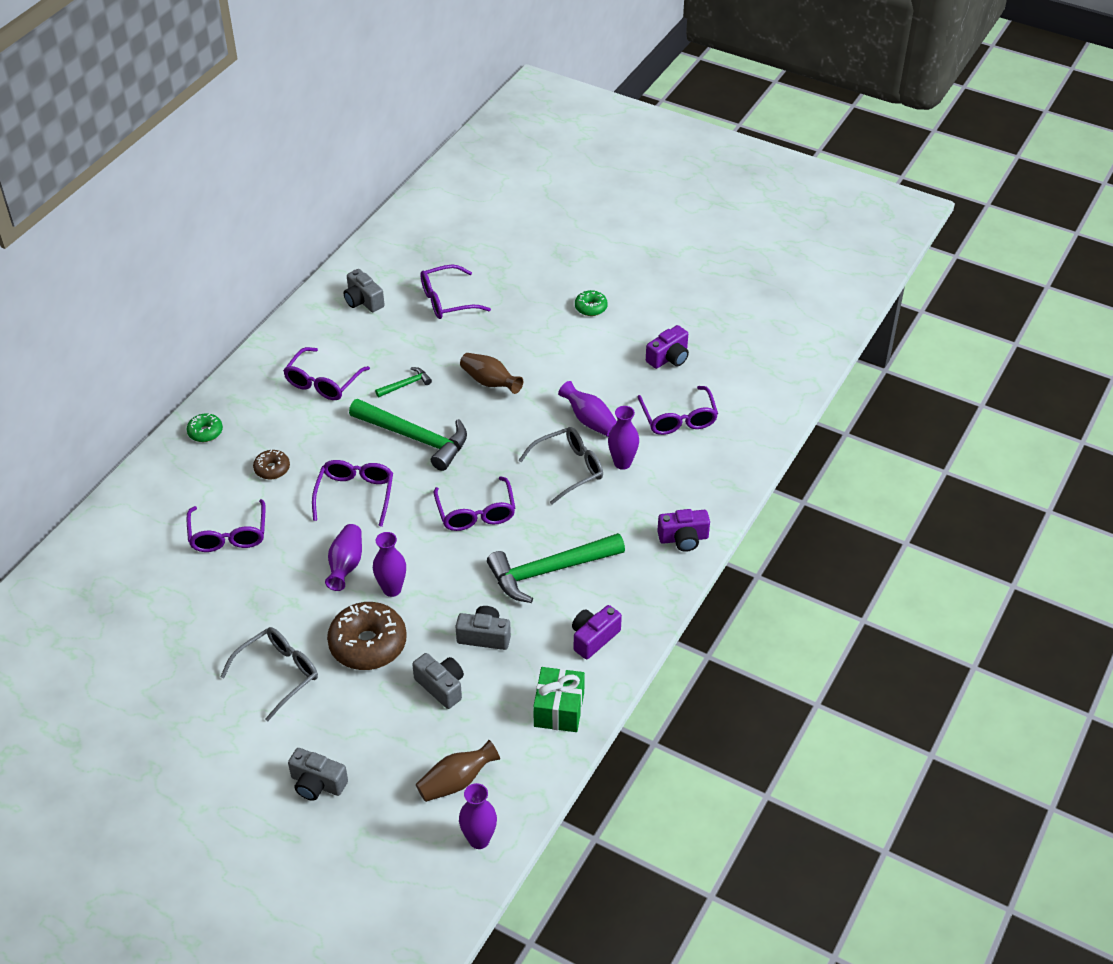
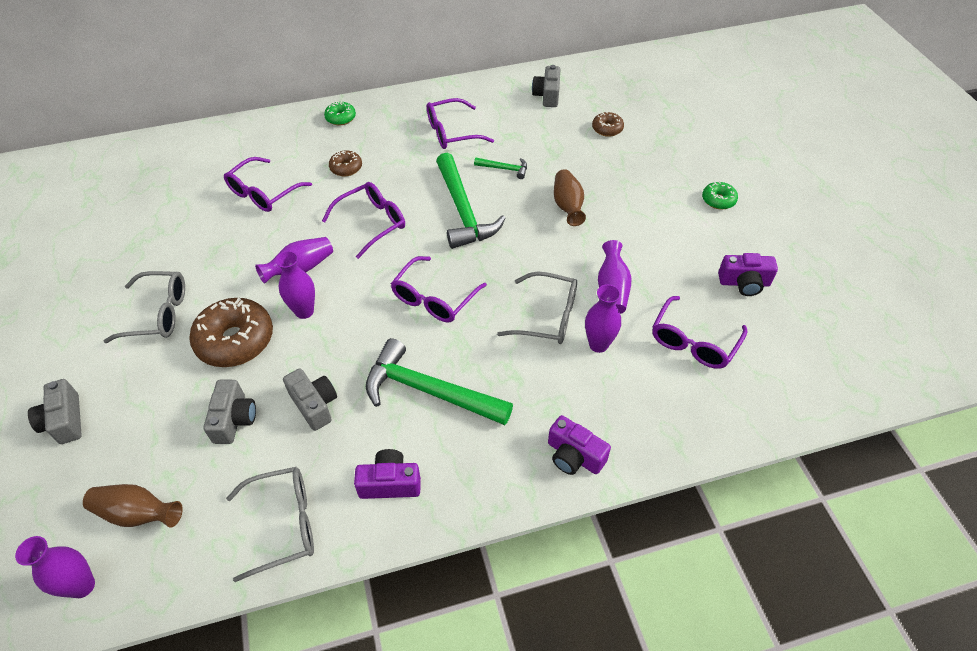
camera: 45 degrees right, 5 degrees up
(447, 301) = (607, 129): purple glasses -> brown donut
(559, 709) = (284, 524): green gift -> grey glasses

